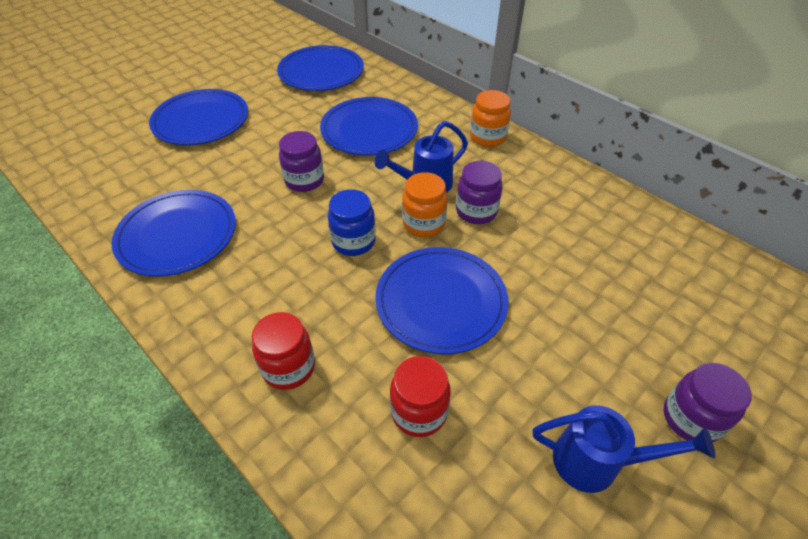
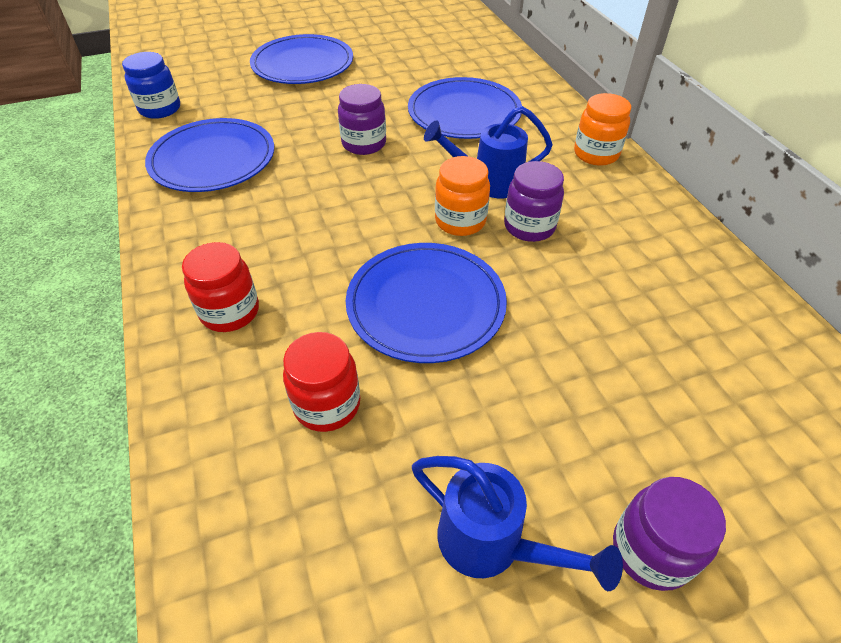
camera: 25 degrees right, 0 degrees up
(321, 72) = (451, 46): blue plate -> none
(353, 241) = (373, 216): blue jar -> blue jar (160, 109)

